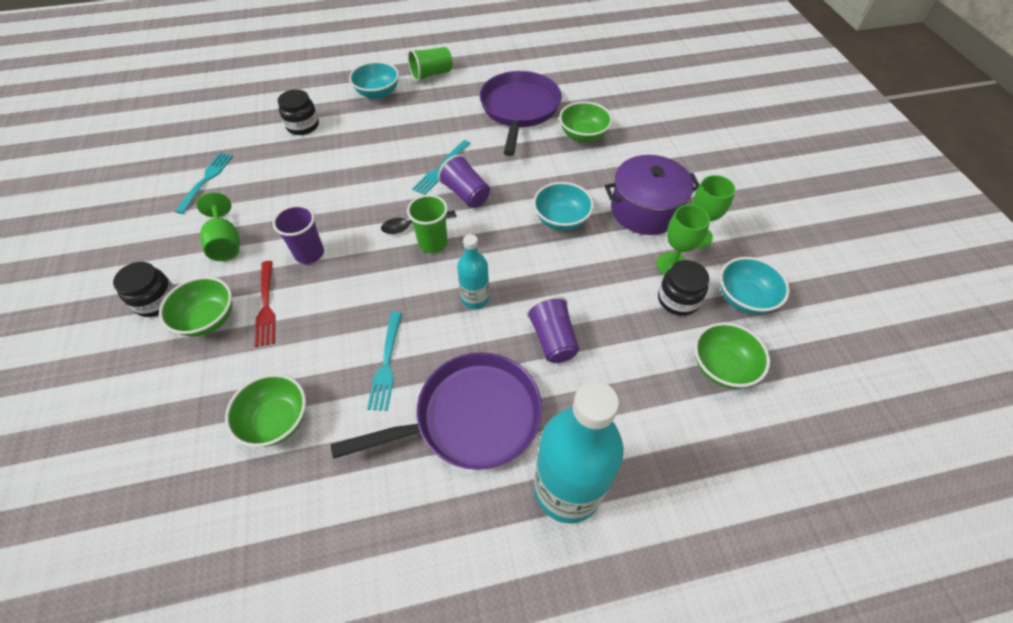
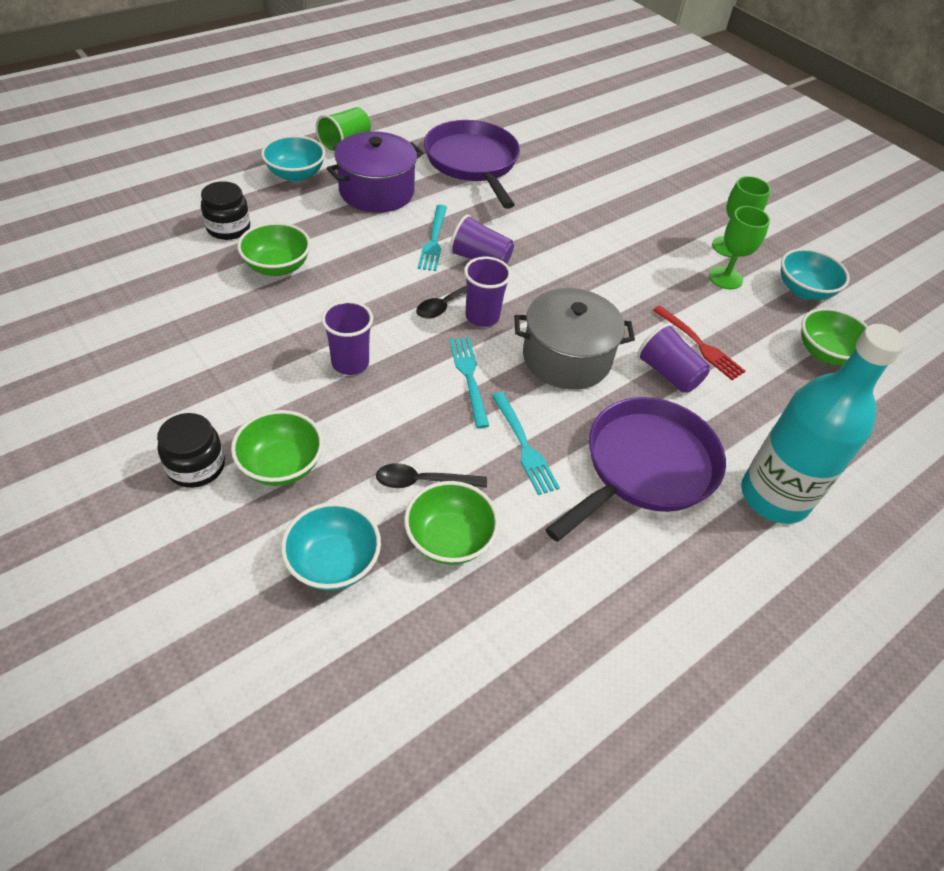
camera: 30 degrees left, 5 degrees down
(206, 180) = (148, 316): turquoise fork -> turquoise fork (469, 377)
(226, 243) = (235, 379): green goblet -> none
(266, 306) = (342, 430): red fork -> red fork (699, 344)
(291, 366) = (422, 481): none -> black spoon
(433, 243) = (482, 316): green cup -> purple cup
(475, 298) = (566, 358): turquoise bottle -> grey pot
(561, 219) = (595, 262): turquoise bowl -> turquoise bowl (333, 562)
(583, 135) = (557, 176): green bowl -> green bowl (277, 266)
(645, 210) = (667, 234): purple pot -> purple pot (376, 191)
(678, 299) = (751, 306): black jar -> none

